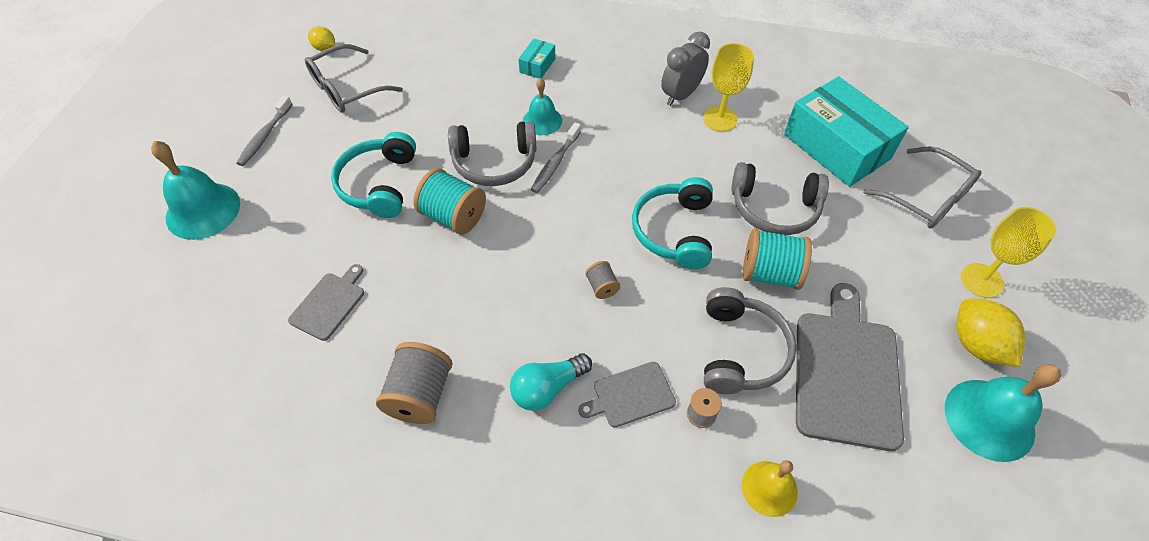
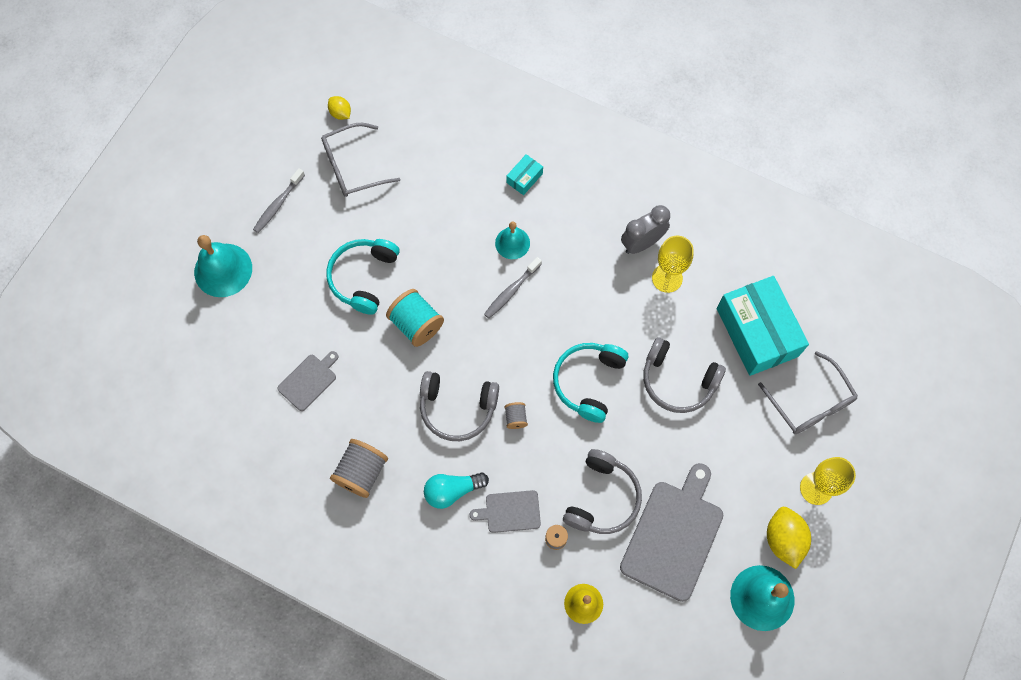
camera: 15 degrees right, 15 degrees up
(494, 163) = (461, 278): grey headphones -> grey headphones (457, 408)
(770, 273) = (650, 439): turquoise spool -> none

